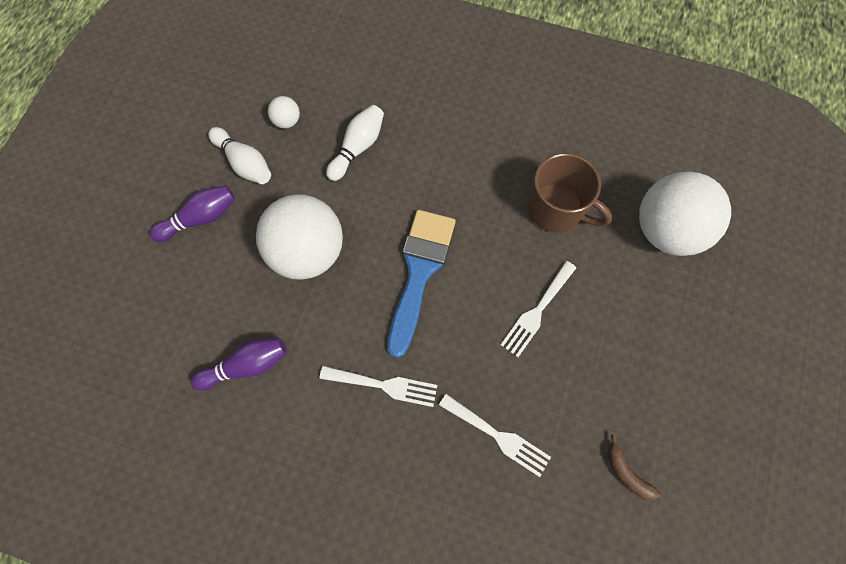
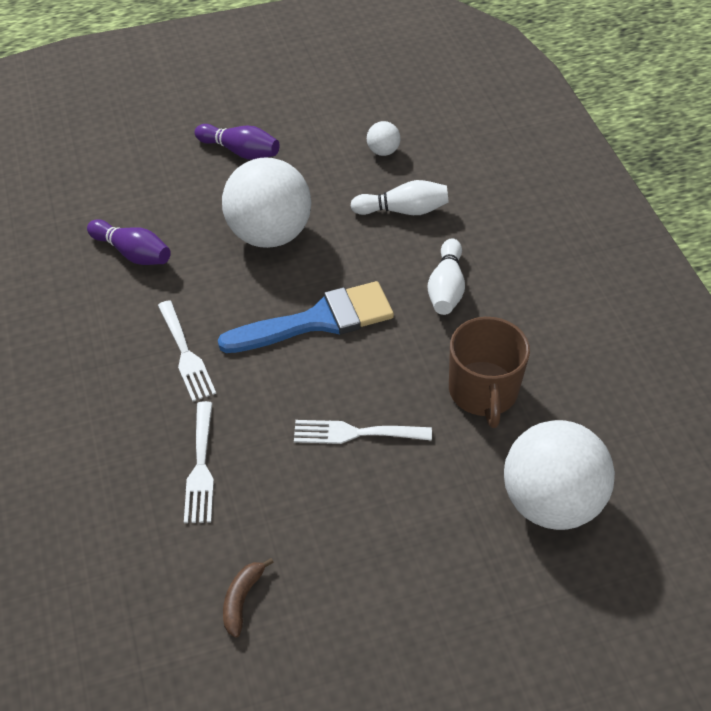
camera: 55 degrees right, 20 degrees down
(244, 163) = (316, 148): white bowling pin -> white bowling pin (446, 288)

